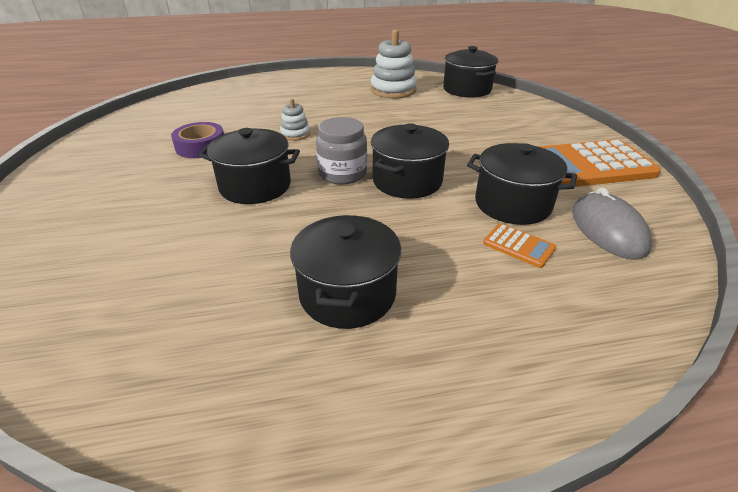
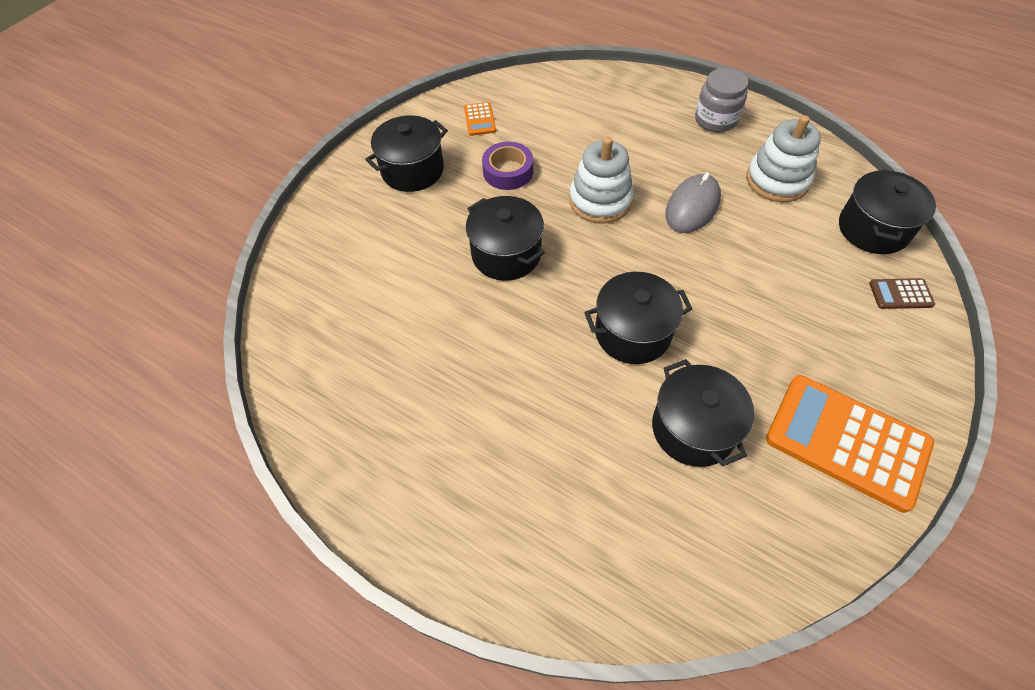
camera: 45 degrees right, 20 degrees up
(295, 134) = (600, 200): white stacking toy -> white stacking toy, size x1.89
(342, 174) = (587, 285): grey jar -> grey jar (715, 120)
(347, 294) = (468, 415): black pot -> black pot (412, 170)
(516, 105) = (900, 294): none -> brown calculator
(518, 246) = (638, 473): orange calculator -> orange calculator (480, 119)
(608, 230) = (742, 522): grey mouse -> grey mouse (692, 207)

